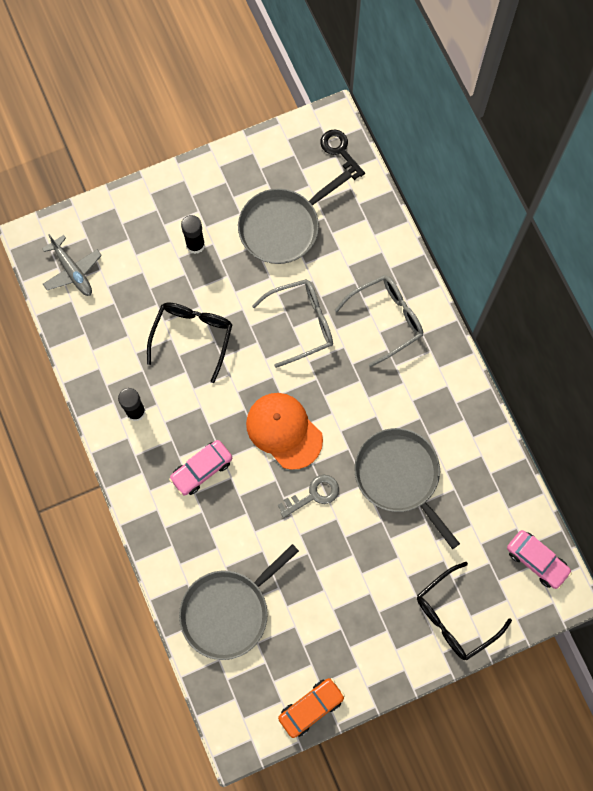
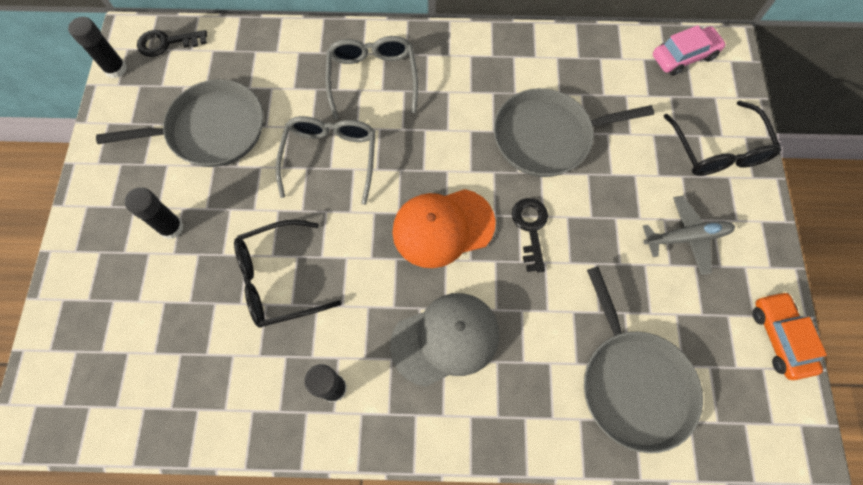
camera: 65 degrees left, 5 degrees down
(72, 271) = (106, 389): grey plane -> grey plane (686, 238)
(192, 337) = (279, 279): black glasses -> black glasses turned 60 degrees counterclockwise
(201, 469) = (445, 339): pink car -> grey cap
(283, 227) = (211, 130): grey pan -> grey pan turned 90 degrees counterclockwise
(299, 129) = (116, 69): none -> black glue stick
(313, 495) = (530, 228): grey key -> black key

